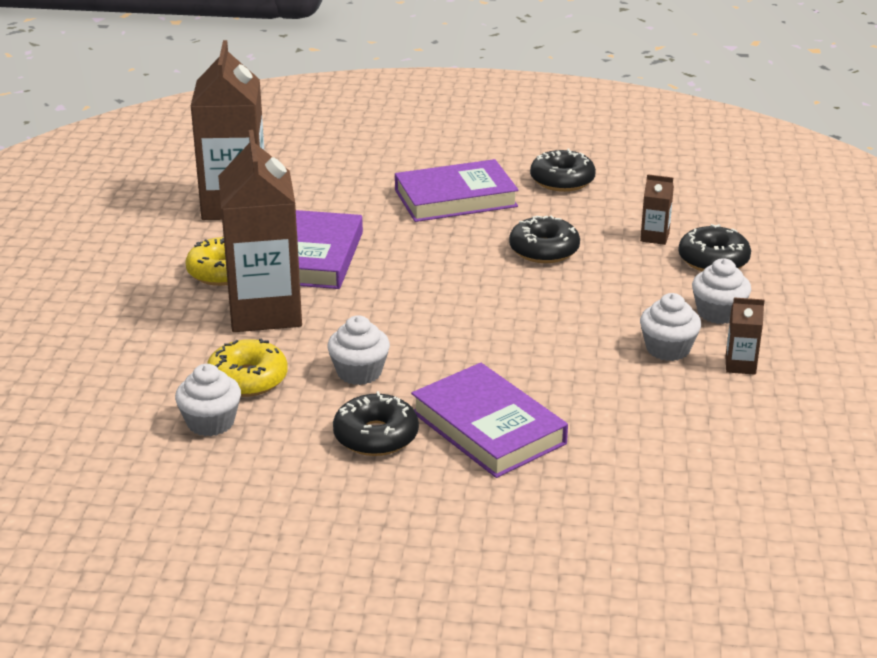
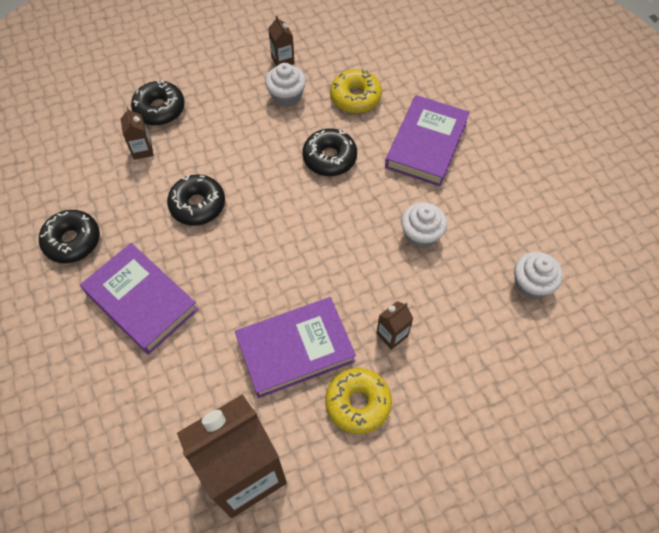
camera: 120 degrees left, 30 degrees up
(247, 379) = (475, 293): yellow donut -> yellow donut (355, 97)
(265, 312) = (392, 335): brown carton -> brown carton, size x0.40
(376, 436) = (475, 192): black donut -> black donut (329, 158)
(718, 313) = (228, 86): white cupcake -> none

